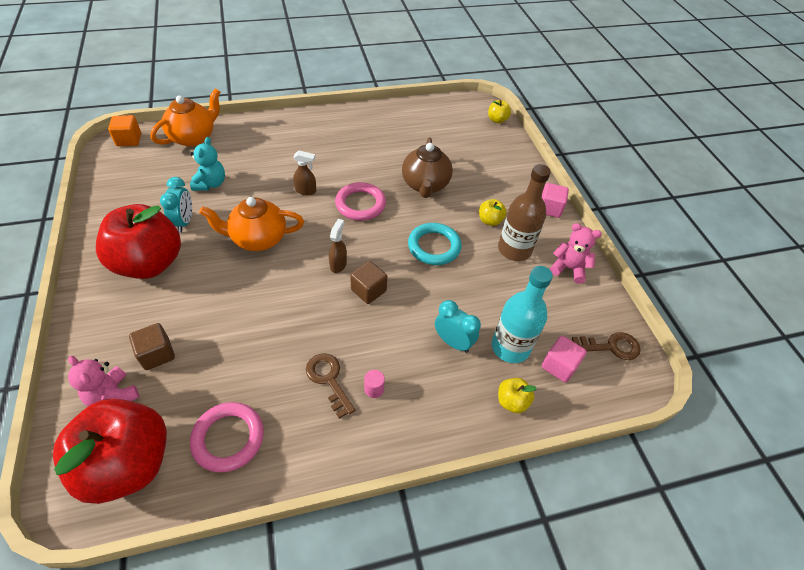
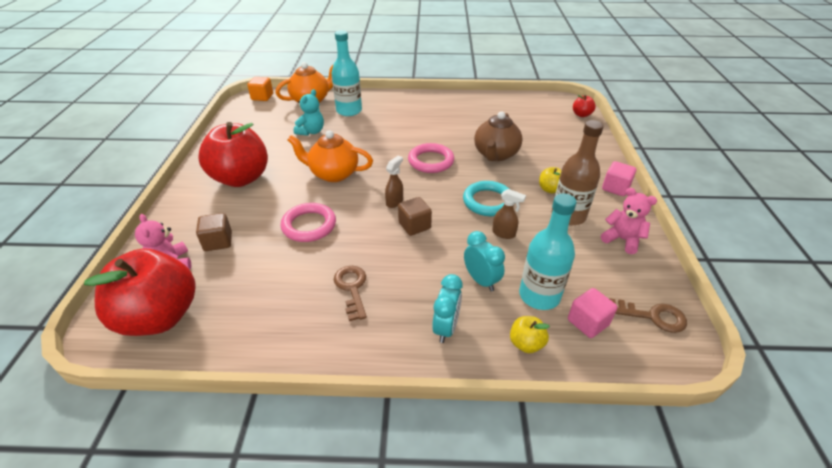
camera: 20 degrees right, 10 degrees down
(184, 222) = (279, 154): turquoise clock -> turquoise clock (446, 328)
(228, 438) = (247, 316): pink ring -> pink ring (309, 225)
(245, 147) = (349, 111): none -> turquoise bottle
(306, 191) = (387, 146): brown spray bottle -> brown spray bottle (504, 234)
(374, 389) = (390, 304): pink cylinder -> none
(497, 120) = (581, 115): yellow apple -> red apple

